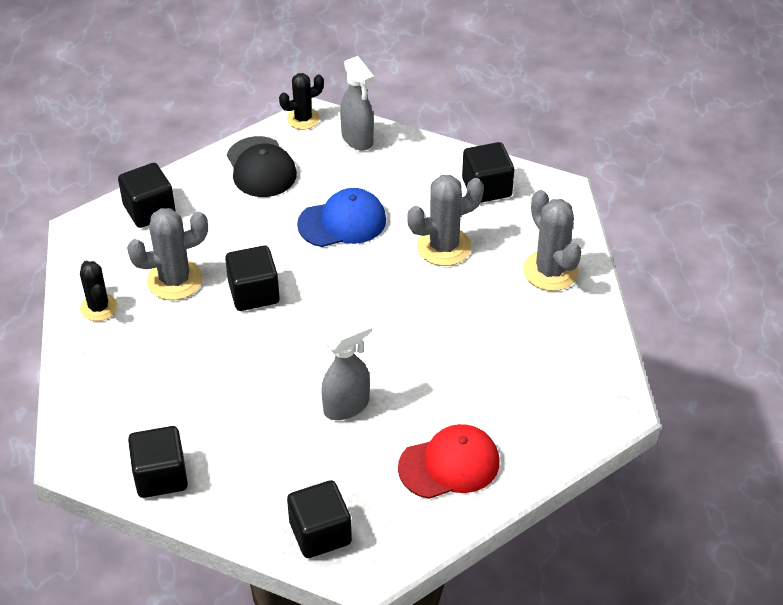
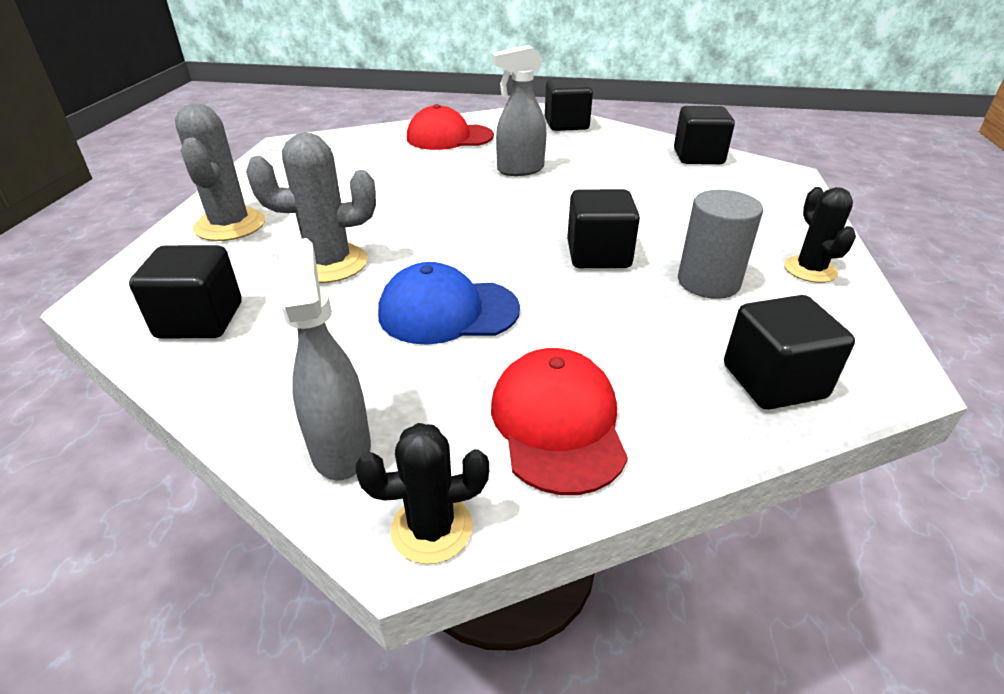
camera: 165 degrees left, 10 degrees down
(175, 280) = (708, 282): grey cactus -> grey cylinder
(261, 167) = (557, 423): black cap -> red cap

